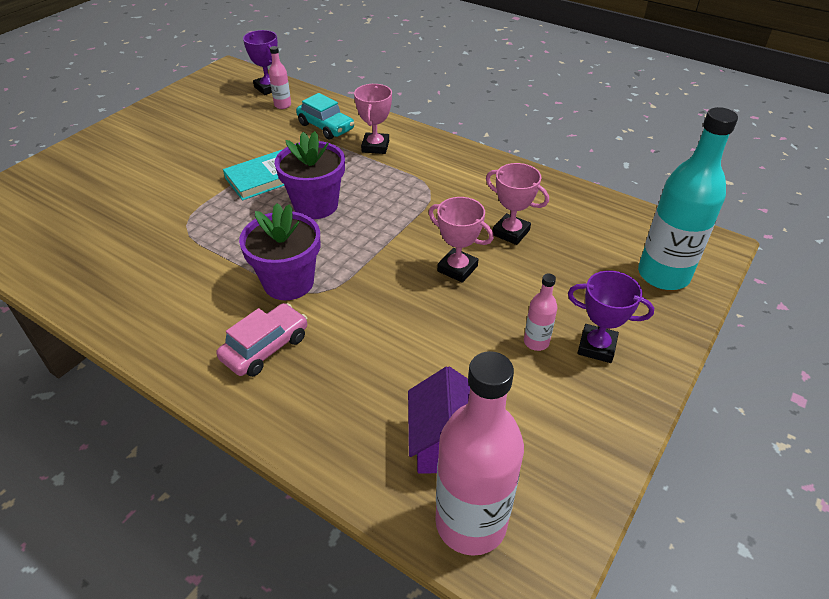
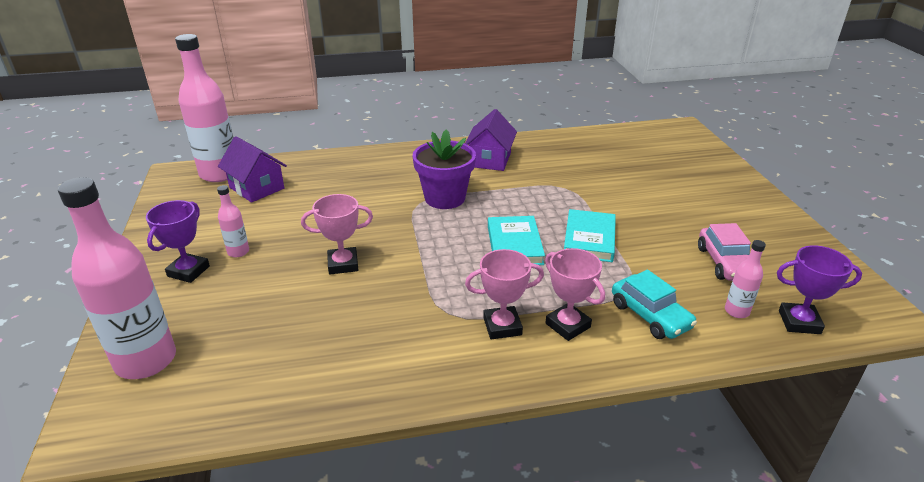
camera: 135 degrees right, 10 degrees down
(169, 303) = (490, 160): none -> purple house
(265, 347) = (405, 171): pink car -> pink car (725, 263)
(316, 205) = (514, 245): purple flower pot -> turquoise book
(326, 127) = (650, 315): turquoise car -> turquoise car turned 120 degrees counterclockwise
(511, 232) = (328, 317): pink trophy -> pink trophy (502, 326)
(596, 346) = (188, 271): purple trophy -> purple trophy turned 45 degrees counterclockwise
(663, 275) = (146, 360): turquoise bottle -> pink bottle

